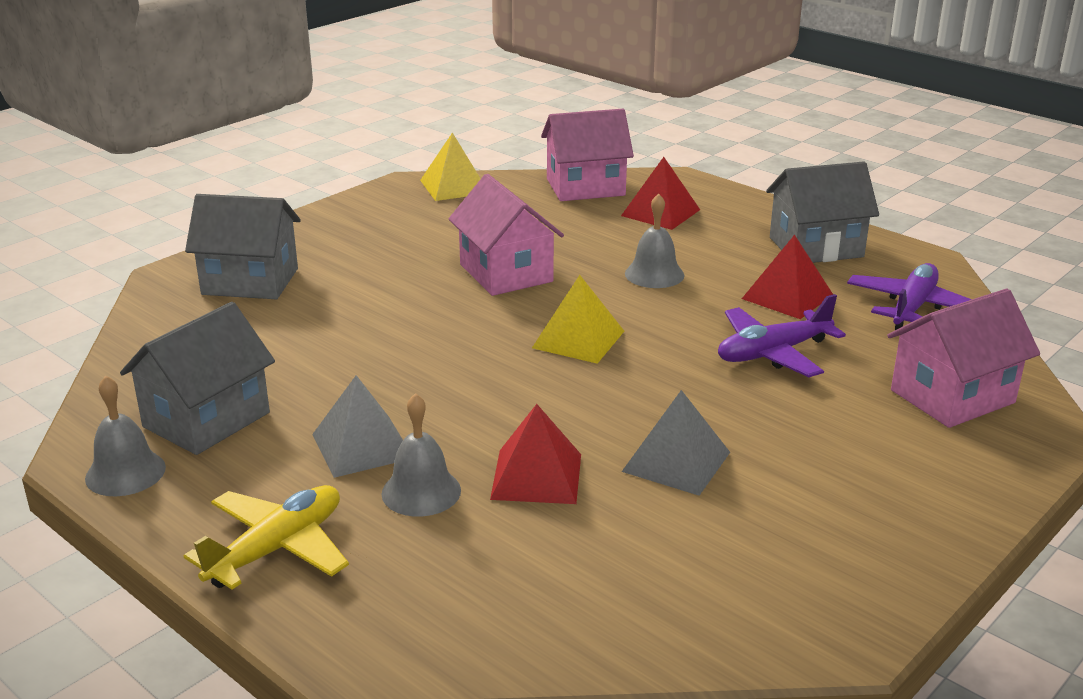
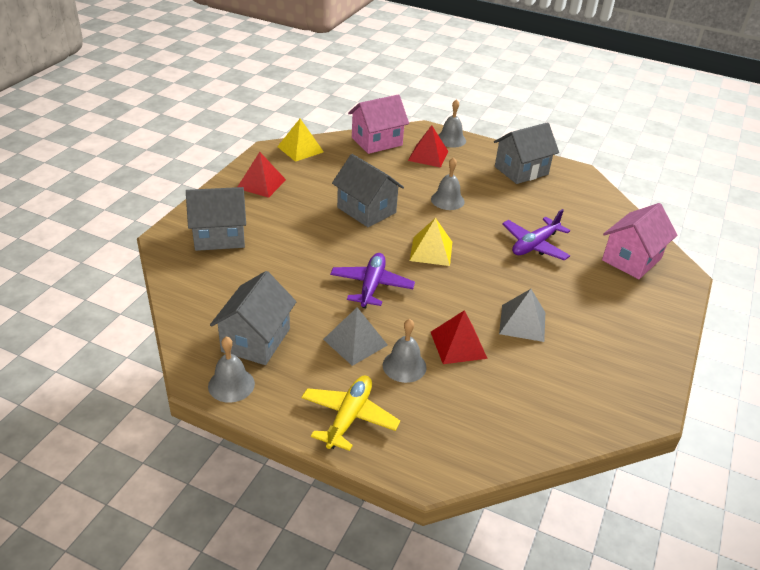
camera: 20 degrees left, 10 degrees up
(506, 273) = (366, 210): pink house -> grey house
(715, 195) = (451, 139): none -> grey bell
(787, 296) = (523, 206): red pyramid -> red pyramid (261, 184)
(912, 307) = (587, 205): purple plane -> purple plane (371, 286)

